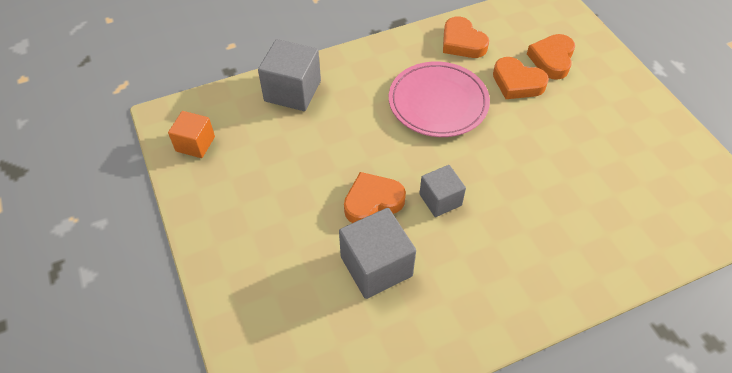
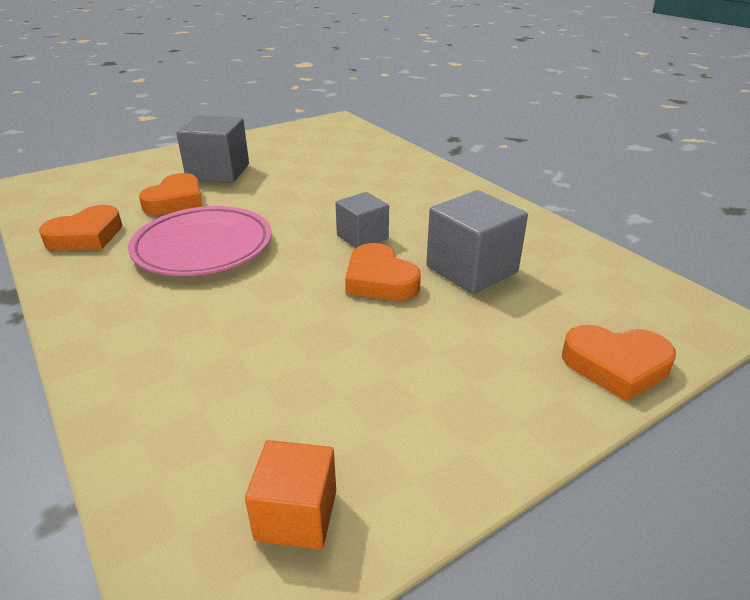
camera: 100 degrees left, 20 degrees down
(292, 91) = (153, 388): grey cube -> grey cube (218, 172)
(552, 59) = (141, 184): orange heart -> orange heart (616, 366)

